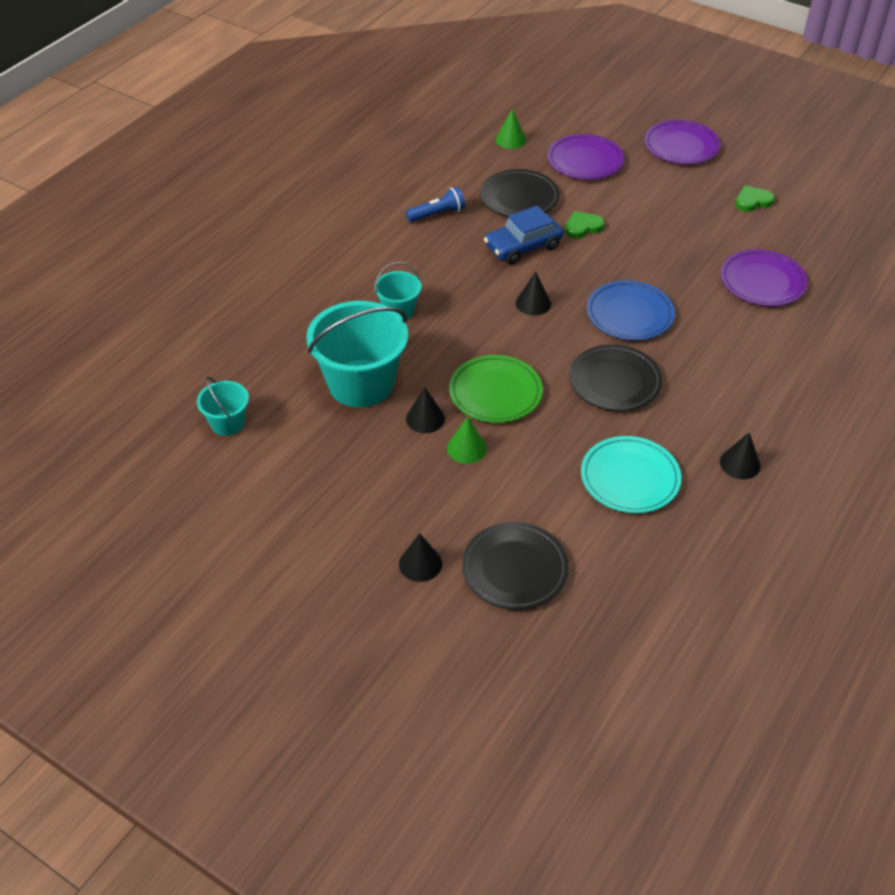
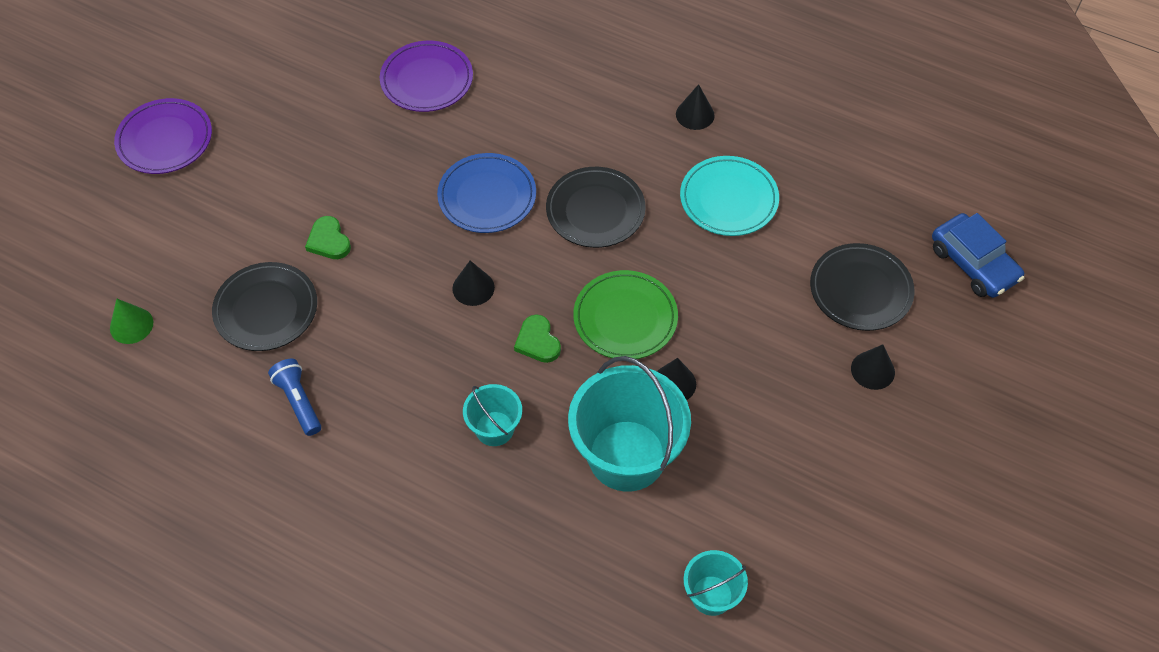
camera: 95 degrees left, 10 degrees up
(466, 448) = (712, 340): green cone -> none
(523, 246) = (367, 302): blue car -> blue car (973, 264)
(585, 161) = (189, 240): purple plate -> none
(752, 201) = (282, 79): green heart -> green heart (537, 341)

